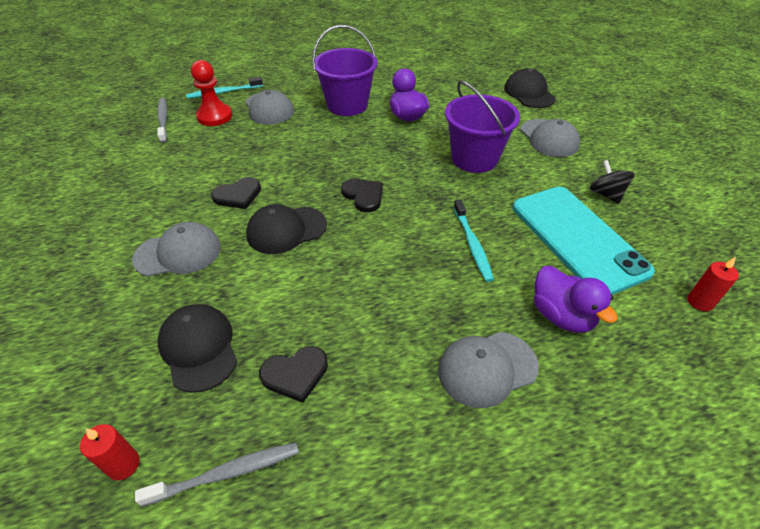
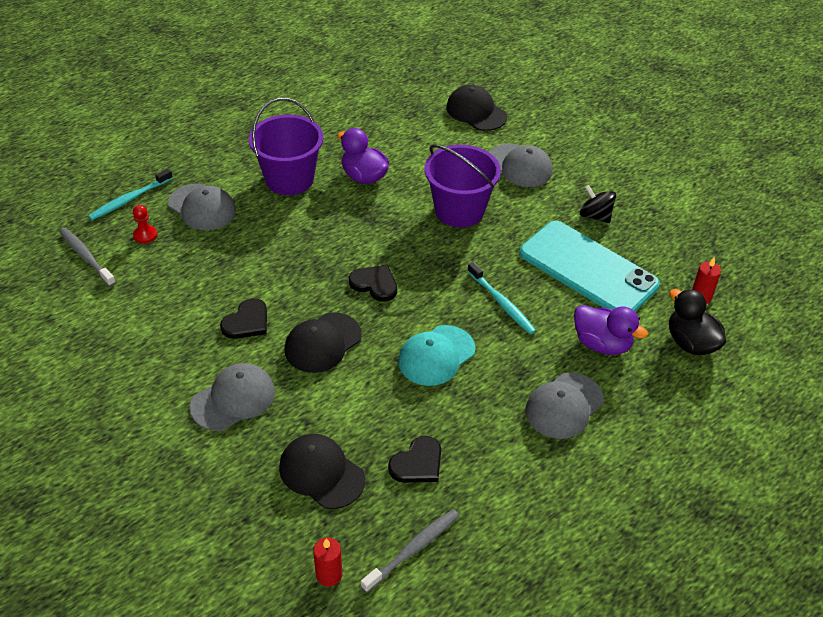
camera: 25 degrees left, 0 degrees up
(214, 116) = (145, 235): red pawn -> red pawn, size x0.56
(380, 273) = (436, 356): none -> turquoise cap
(671, 348) = (690, 343): none -> black duck

